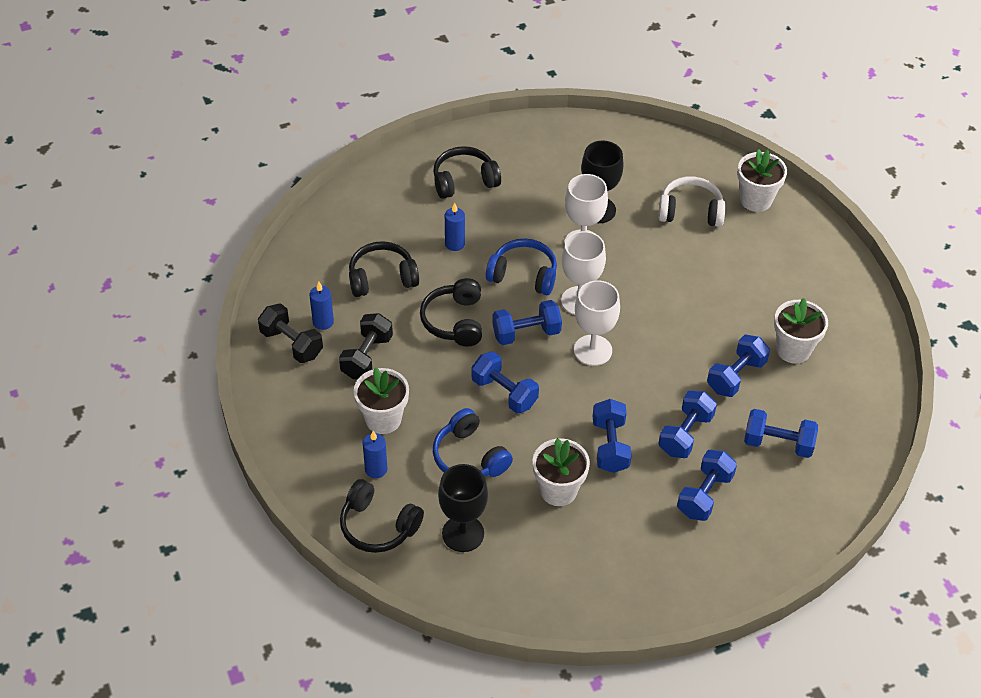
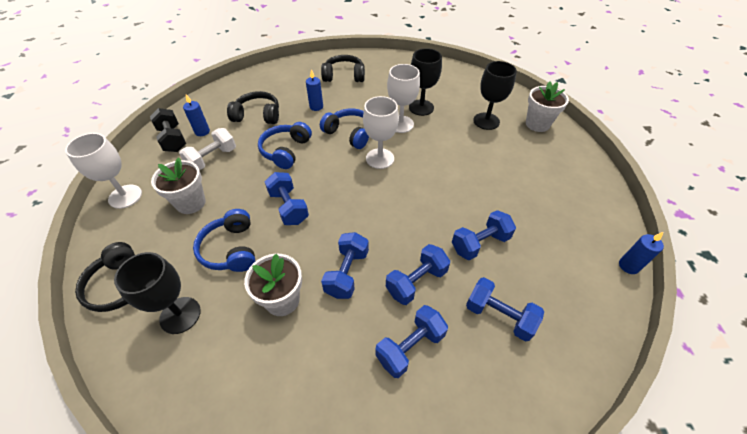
camera: 20 degrees right, 0 degrees up
(367, 357) = (212, 159): black dumbbell -> white dumbbell
(376, 469) = (157, 238): blue candle -> blue candle (628, 266)
(454, 321) = (285, 151): black headphones -> blue headphones
(526, 333) = (330, 170): blue dumbbell -> none
(592, 350) = (372, 194): white goblet -> white goblet (125, 196)
(690, 211) = (486, 121): white headphones -> black goblet
(793, 350) = (537, 235): white flower pot -> none

